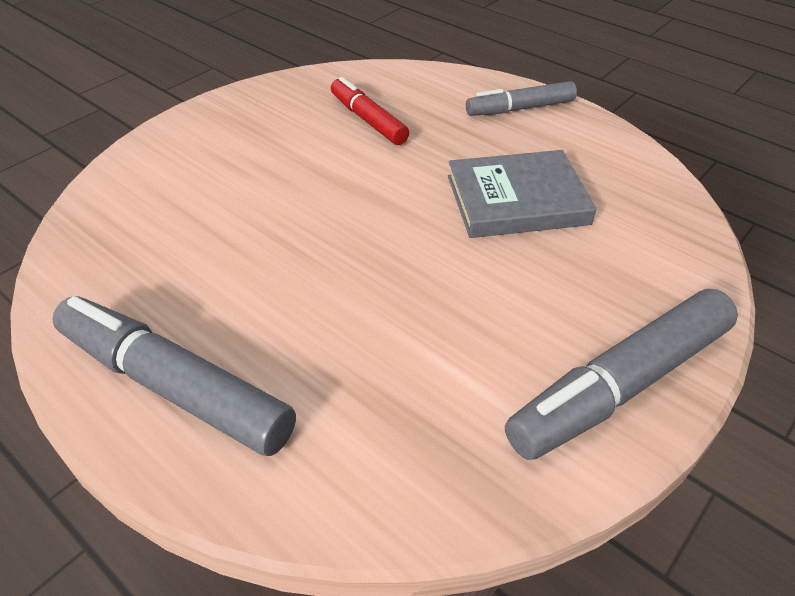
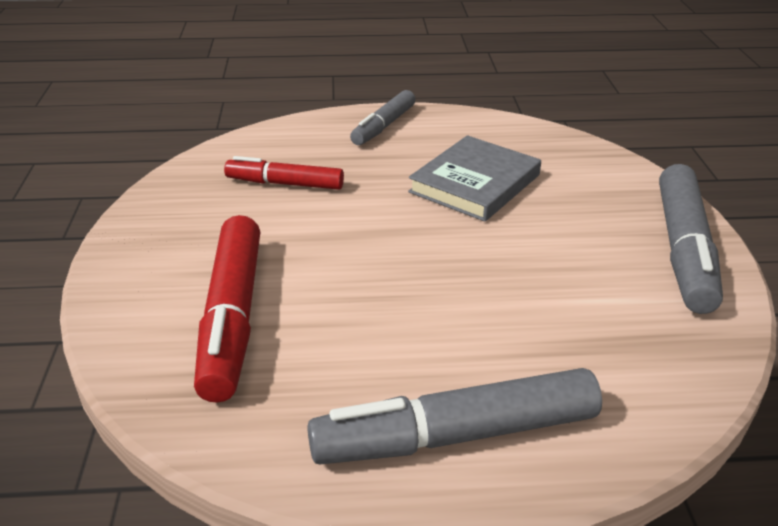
camera: 45 degrees left, 10 degrees down
(186, 200) = (232, 317): none -> red marker

